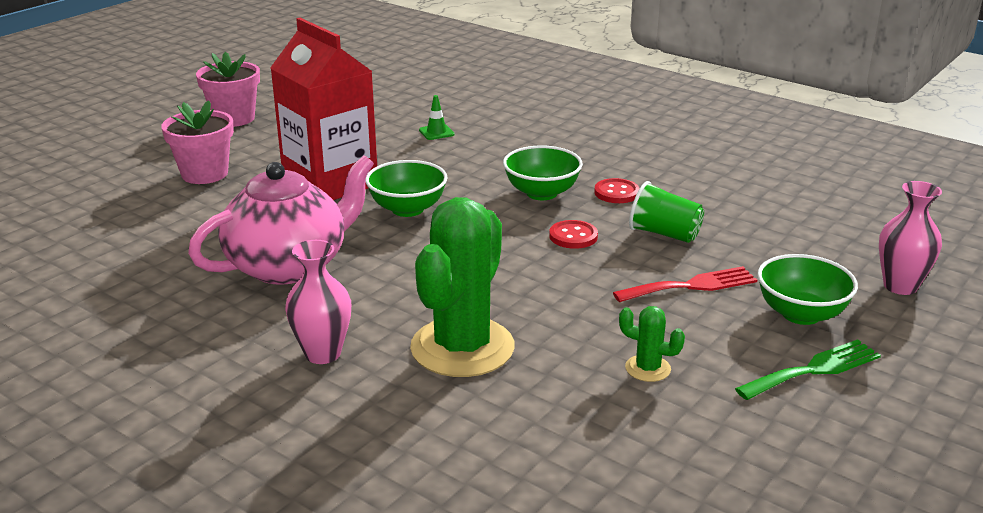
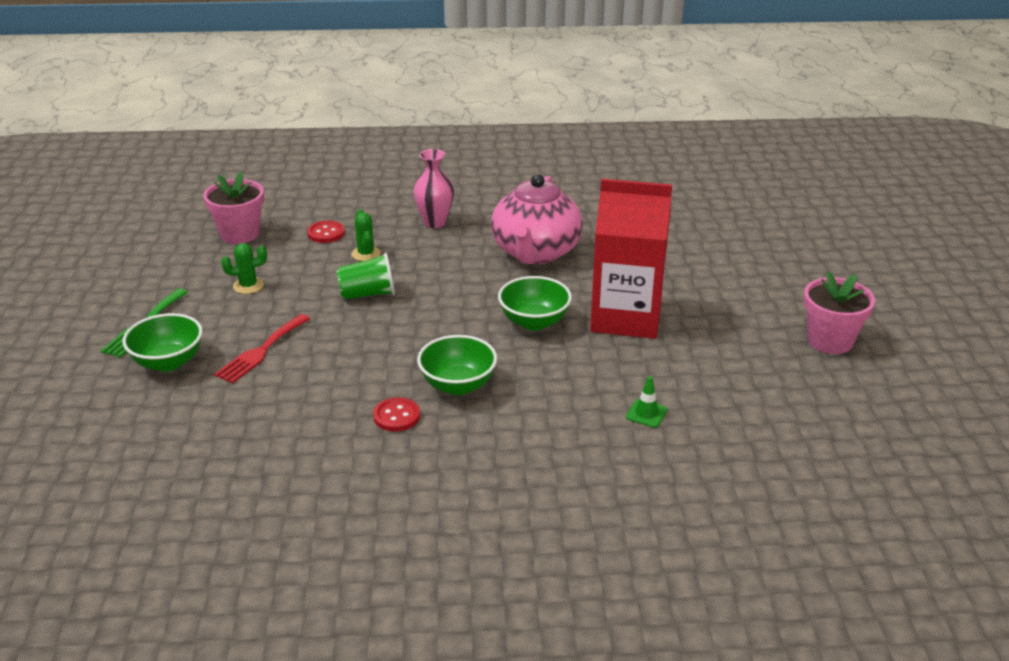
camera: 140 degrees right, 5 degrees up
(205, 174) = (722, 283): pink flower pot -> pink flower pot (240, 234)
(462, 347) = (366, 254): green cactus -> green cactus, size x0.42
(573, 236) = (385, 354): red button -> red button (326, 233)
(664, 234) = (317, 389): green cup -> green cup (368, 294)
(900, 286) = (96, 421): pink vase -> none

